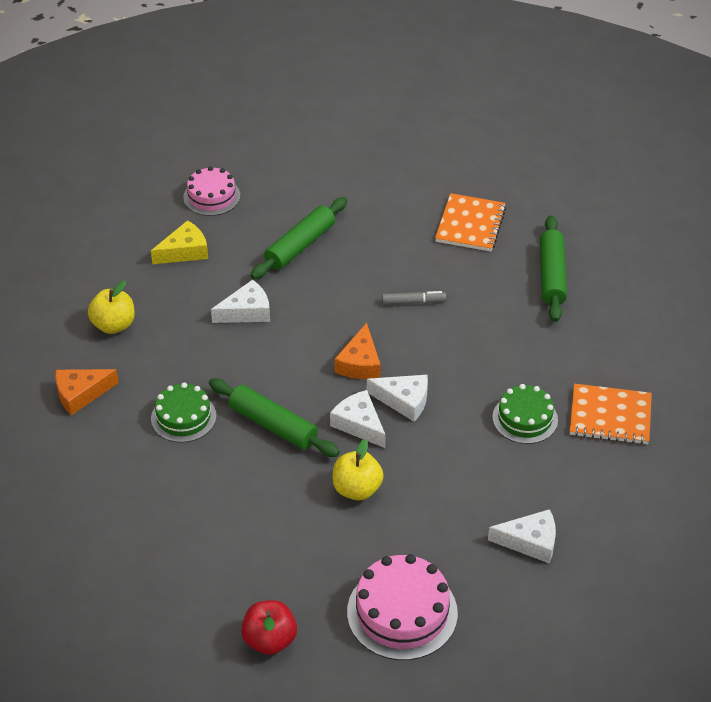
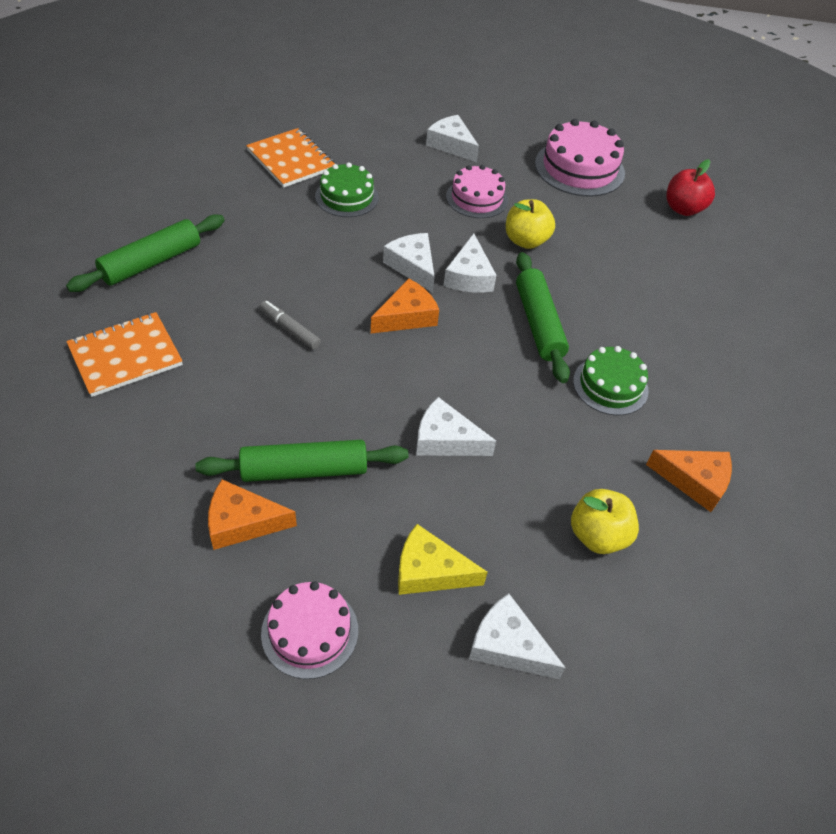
camera: 140 degrees left, 5 degrees up
(116, 250) = (508, 646): none -> white cheese
(297, 207) = (242, 522): none -> orange cheese
(439, 500) = (477, 198): none -> pink cake

